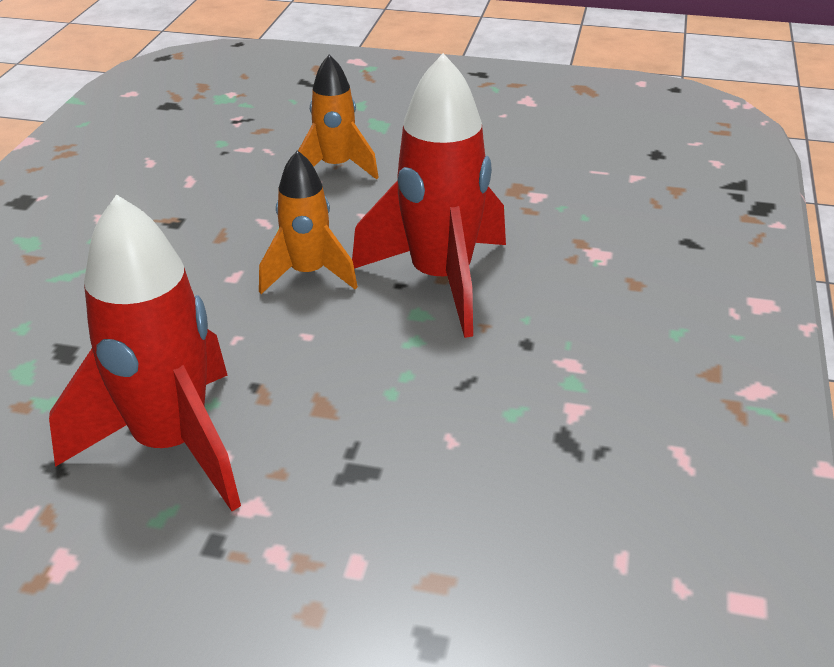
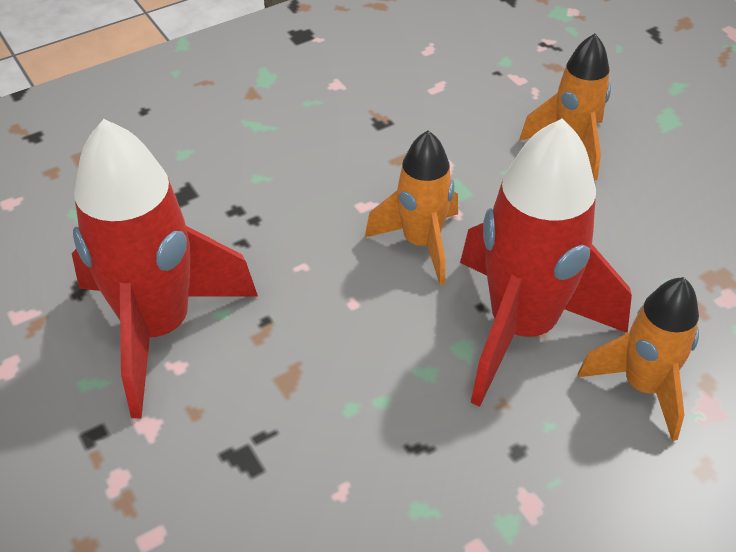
camera: 45 degrees right, 10 degrees up
(550, 265) = (643, 386): none -> orange rocket

